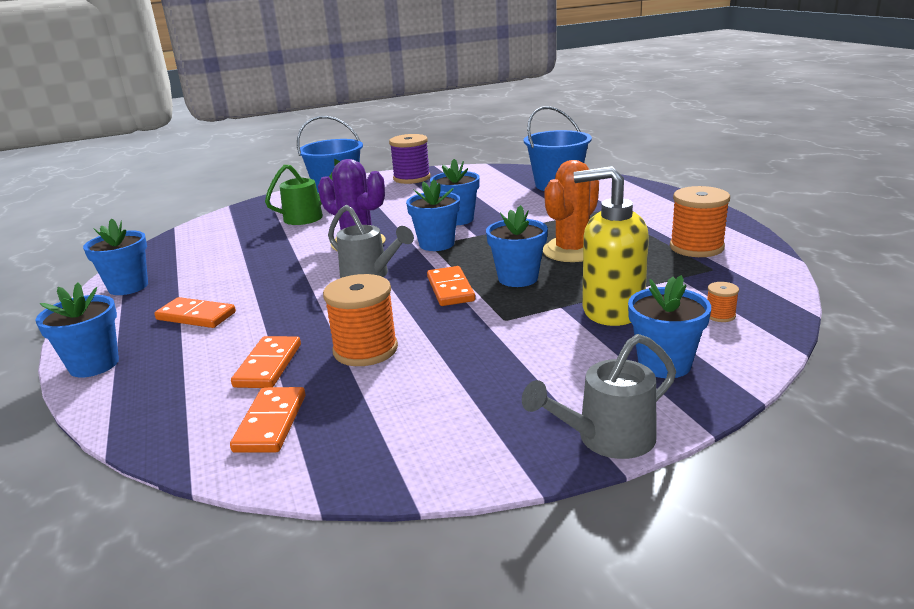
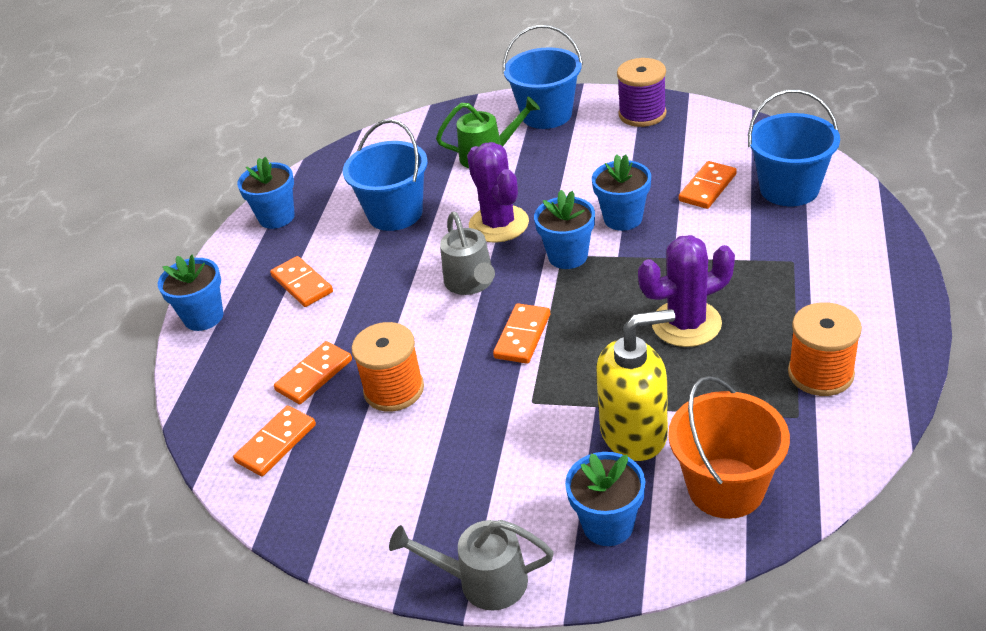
camera: 35 degrees right, 15 degrees up
(254, 258) = (395, 213): none -> blue bucket
(501, 195) = (707, 188): none -> orange domino
(518, 278) = (595, 346): blue flower pot -> none
(572, 251) = (686, 324): orange cactus -> purple cactus
(611, 310) = (634, 433): yellow soap dispenser -> yellow soap dispenser turned 120 degrees clockwise
(720, 315) = (726, 488): orange spool -> orange bucket

